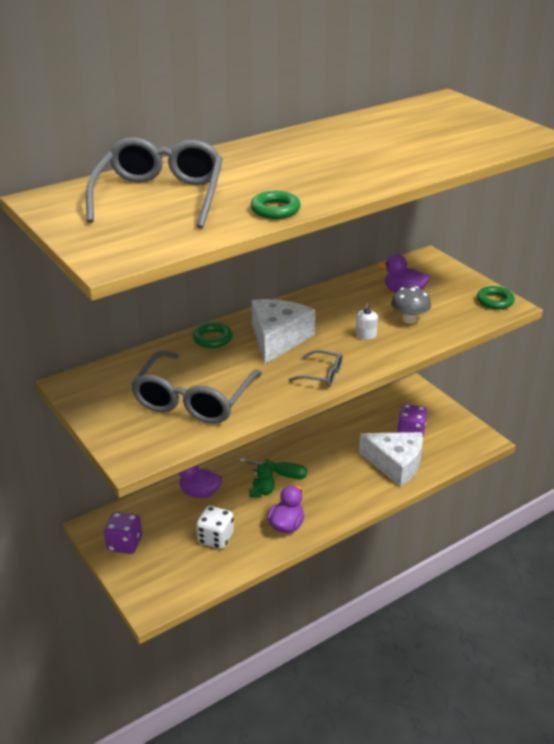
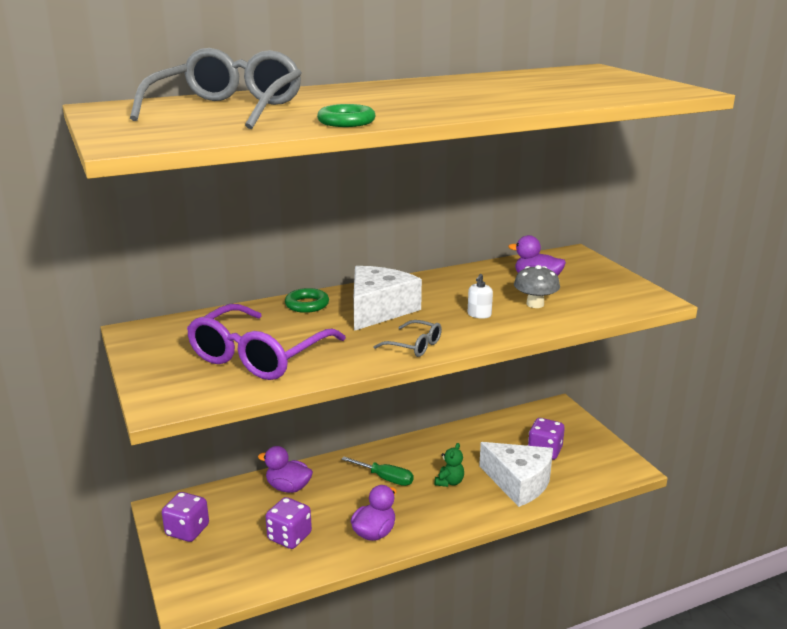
camera: 10 degrees right, 10 degrees down
(193, 400) = (258, 356): grey glasses -> purple glasses
(215, 538) = (289, 537): white dice -> purple dice
(262, 492) = (357, 494): green teddy bear -> green teddy bear (449, 482)
(495, 301) = (641, 295): green ring -> none

